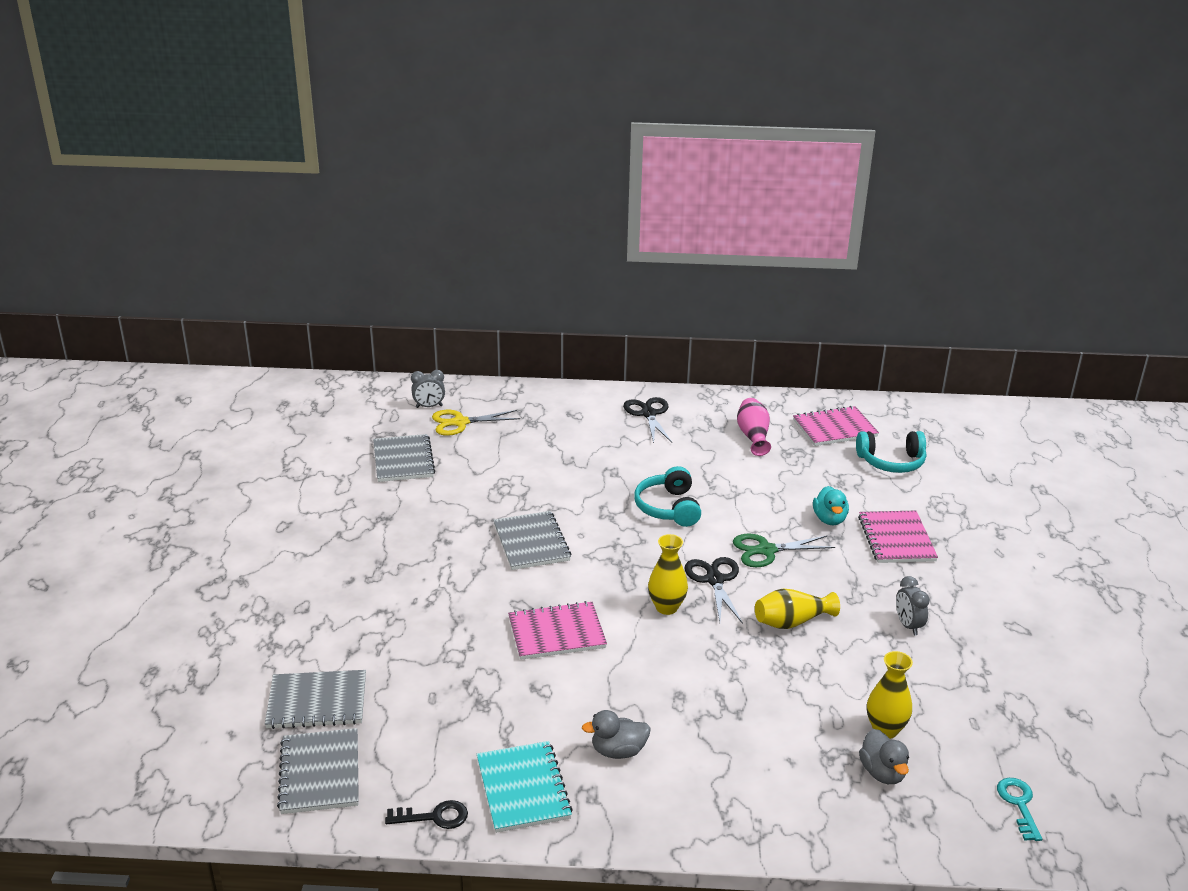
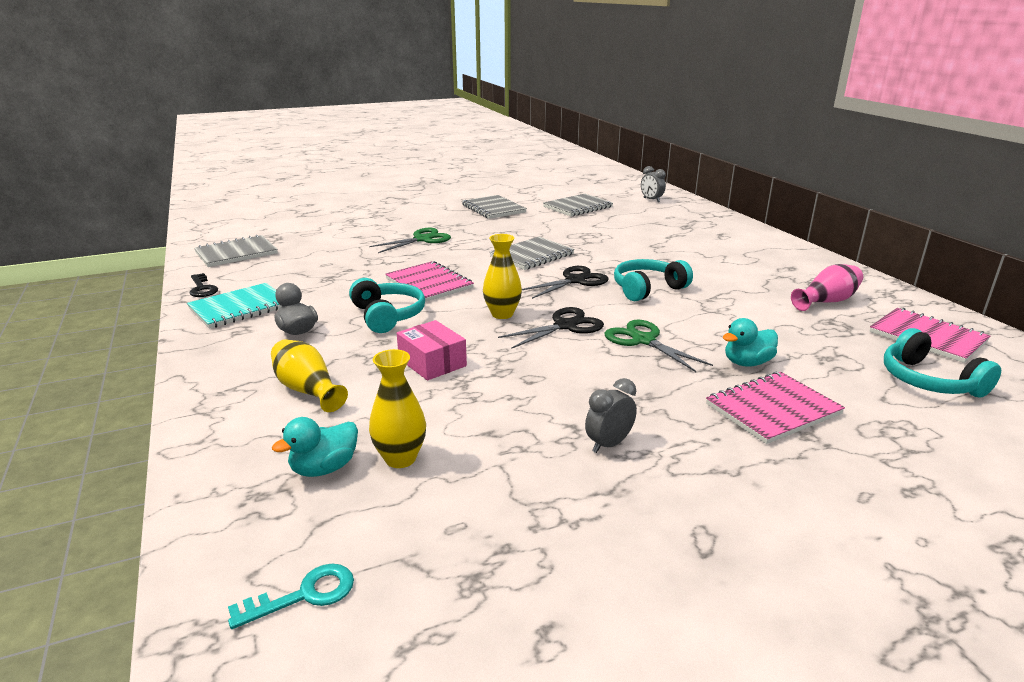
camera: 65 degrees right, 5 degrees down
(317, 702) = (303, 239): grey notebook -> grey notebook (493, 209)
(411, 603) = (422, 239): none -> green scissors
(460, 423) = (647, 210): yellow scissors -> none
(622, 681) = (387, 316): none -> turquoise headphones
(648, 414) = (775, 257): black scissors -> black scissors (575, 280)
(740, 676) = (432, 362): none -> pink box
(791, 622) = (540, 373): yellow vase -> yellow vase (307, 390)
(882, 772) = (324, 468): grey duck -> turquoise duck

